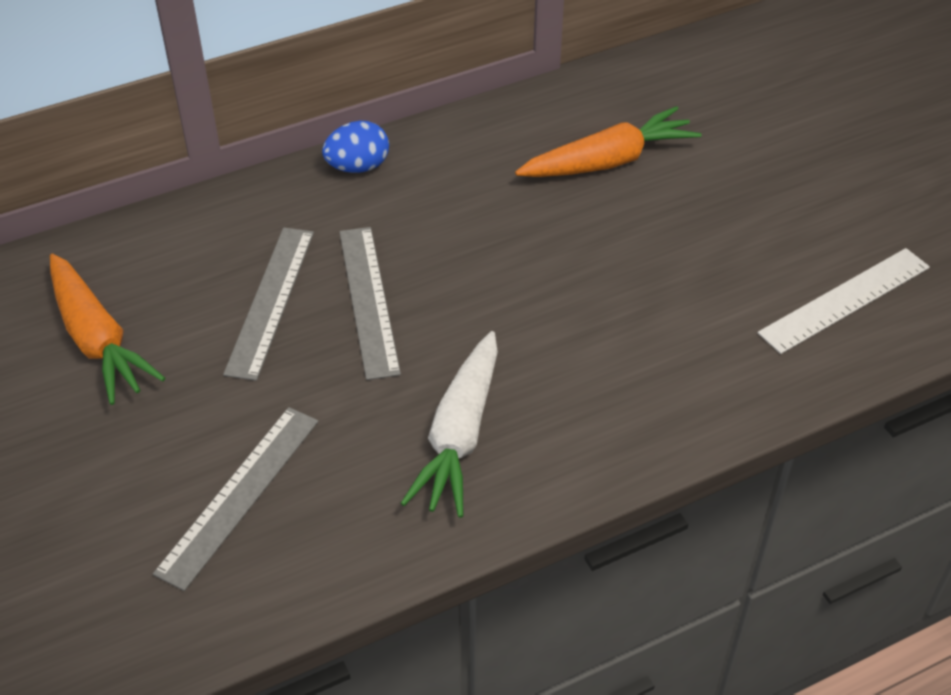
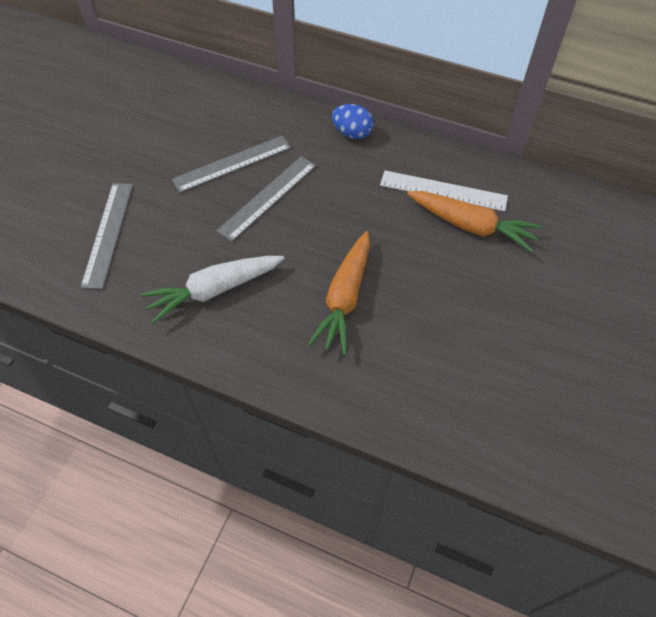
camera: 50 degrees right, 10 degrees up
(98, 340) = (154, 125): orange carrot -> orange carrot (344, 298)
(240, 495) = (108, 233): grey ruler -> grey ruler turned 75 degrees counterclockwise
(844, 299) = (484, 406): white ruler -> white ruler (443, 190)

